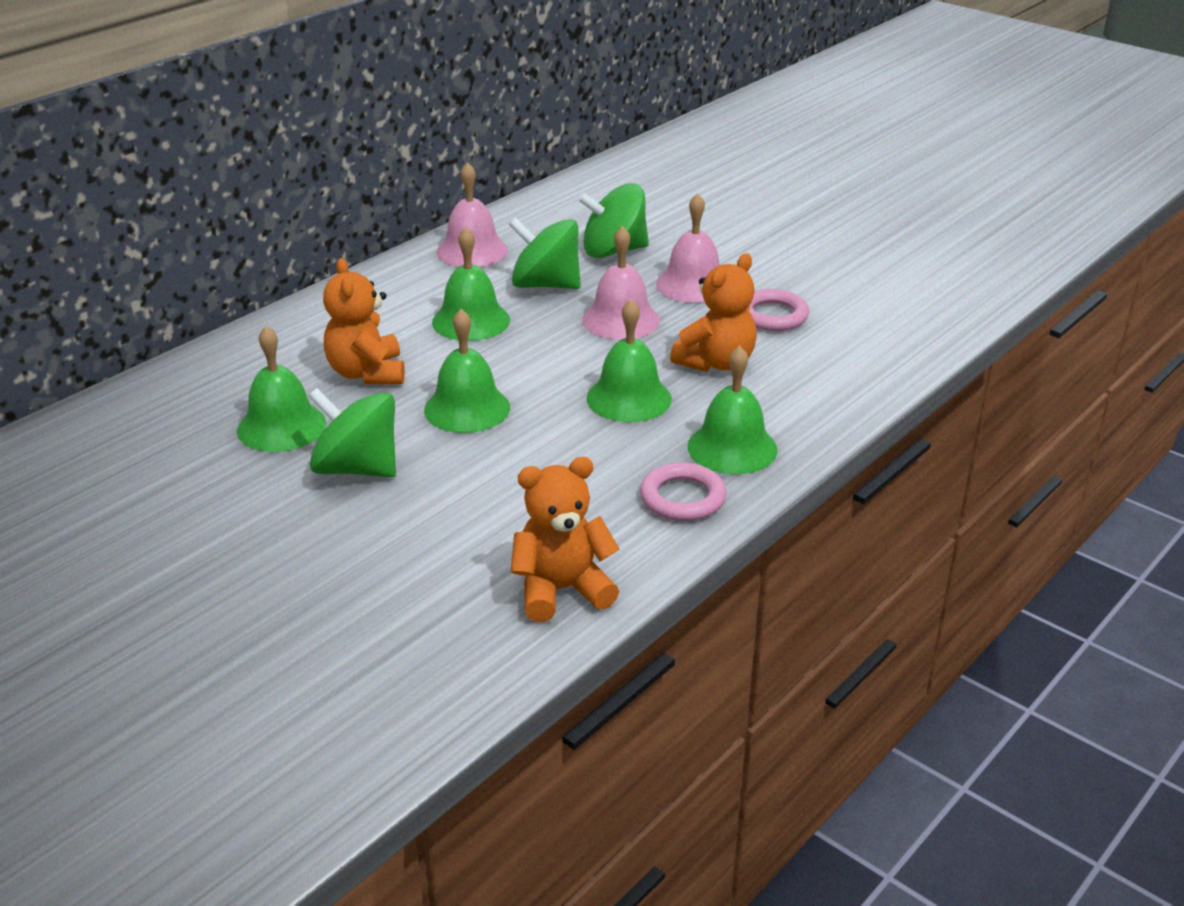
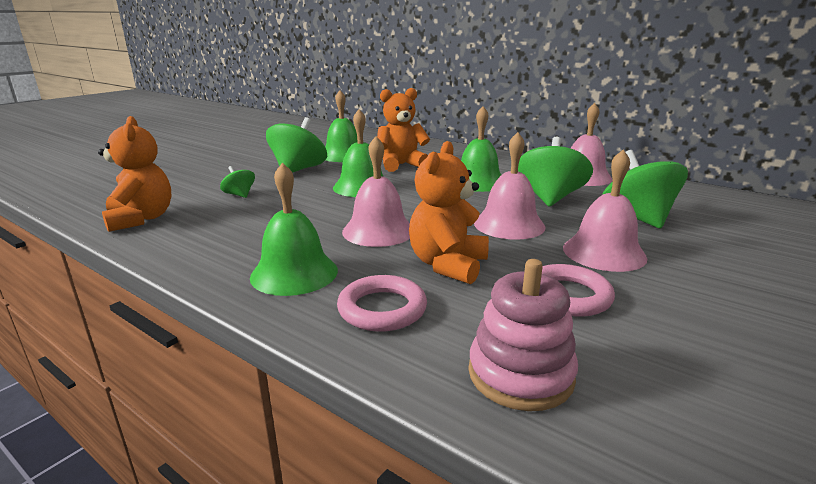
camera: 85 degrees right, 10 degrees down
(474, 514) = (239, 195): none -> green spinning top
(629, 398) = (378, 231): green bell -> pink bell
(682, 498) = (224, 253): pink ring -> pink ring (382, 309)
(716, 363) = (447, 265): orange teddy bear -> orange teddy bear turned 75 degrees clockwise
(876, 350) = (520, 374): none -> pink stacking toy

